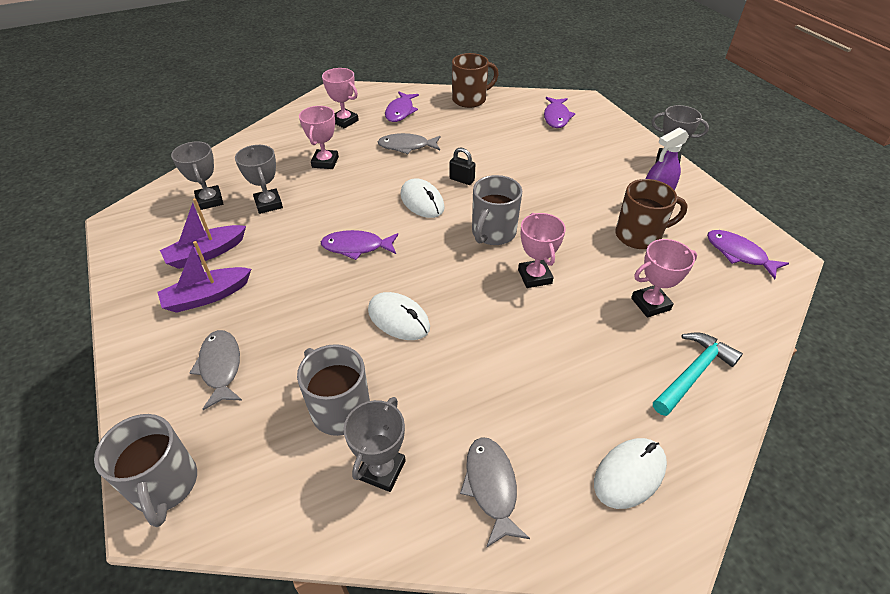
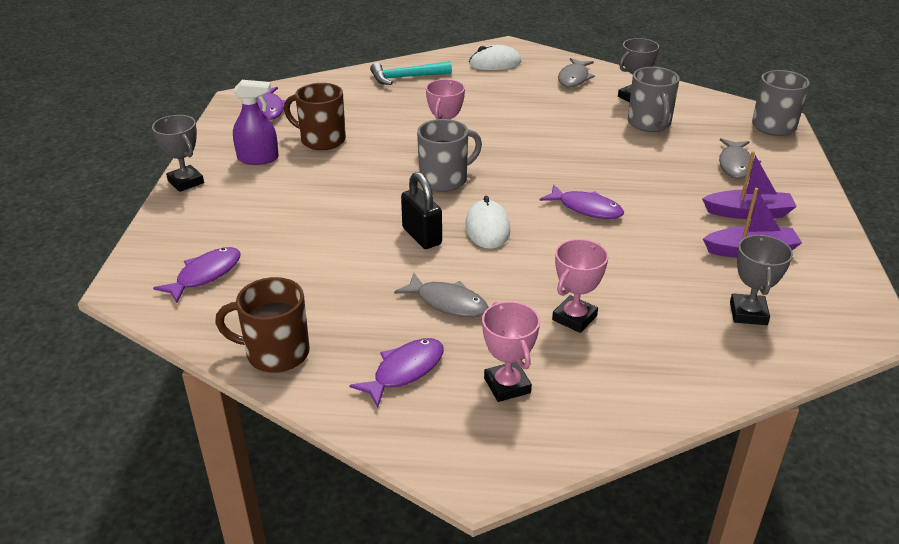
camera: 150 degrees left, 10 degrees down
(268, 204) = (670, 283): grey trophy -> none
(399, 319) = (579, 151): white mouse -> none
(462, 180) = (422, 236): black padlock -> black padlock, size x1.52
(650, 304) = (381, 106): pink trophy -> none

